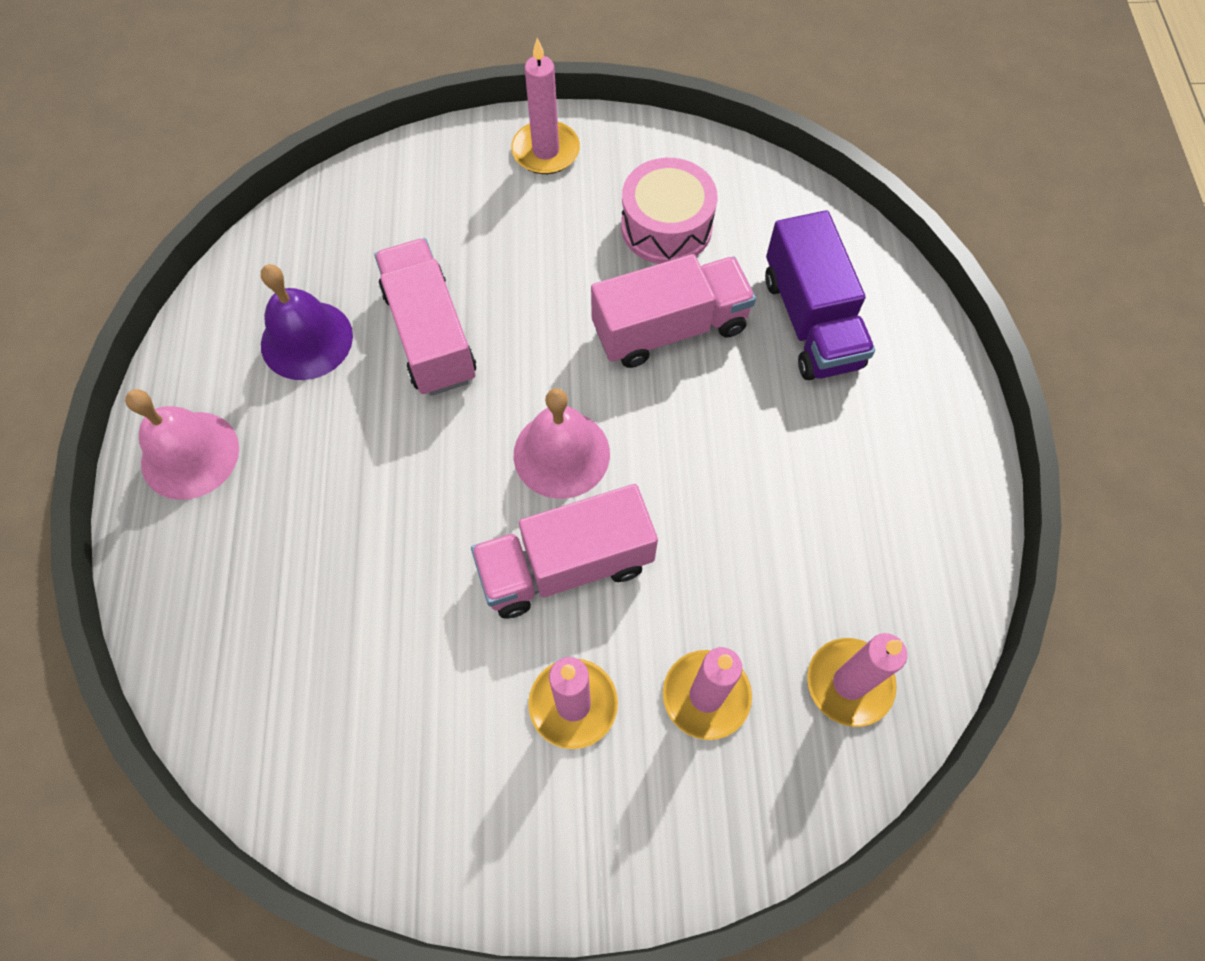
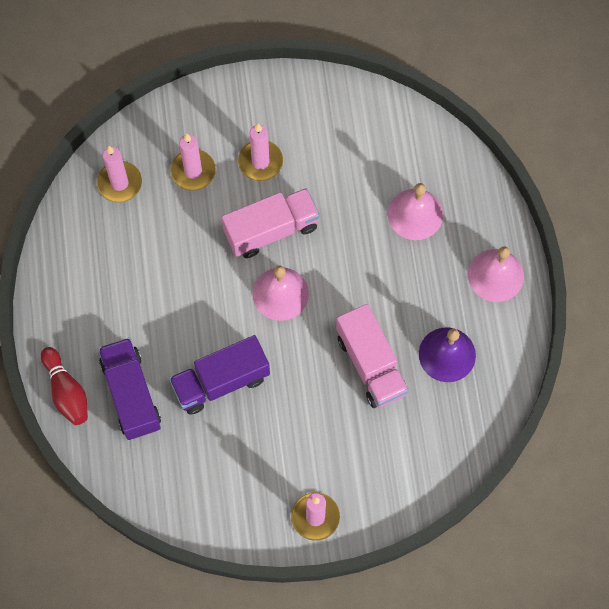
camera: 175 degrees right, 5 degrees up
(299, 574) = (415, 214): none -> pink bell
(666, 227) = (226, 459): pink drum -> none
(670, 328) = (220, 381): pink truck -> purple truck
(913, 332) = (66, 392): none -> red bowling pin

